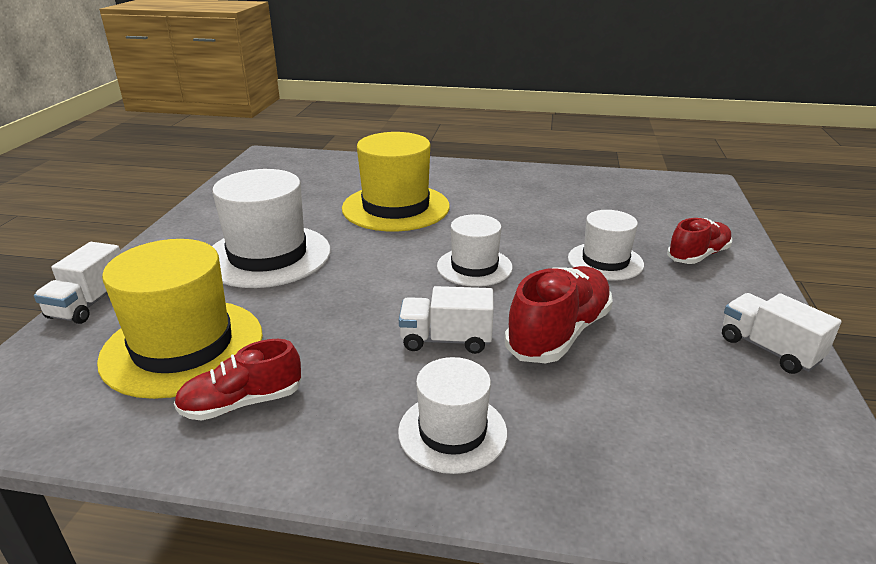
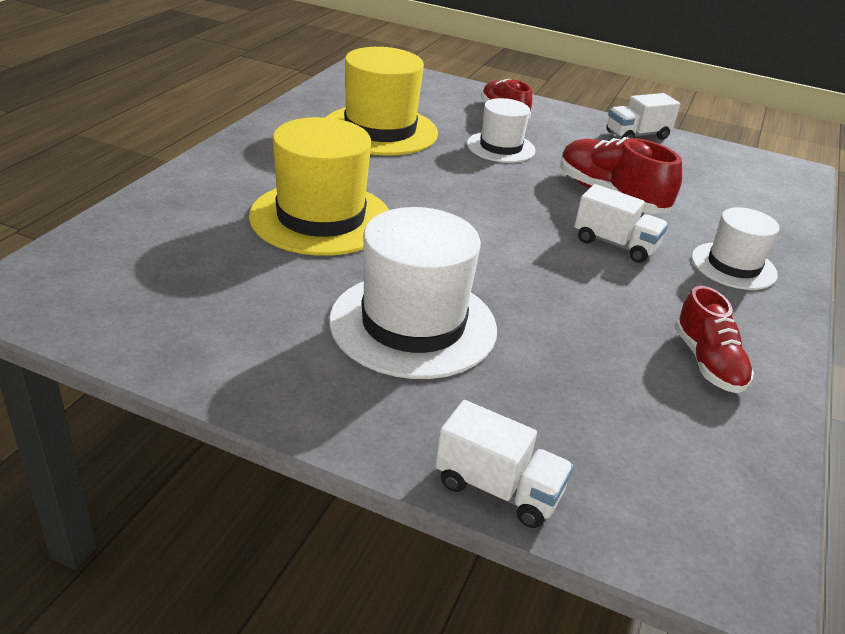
camera: 80 degrees left, 5 degrees up
(183, 346) = (613, 399): yellow hat -> yellow hat (380, 130)
(446, 340) = (615, 244): white truck -> white truck turned 75 degrees counterclockwise
(474, 267) = (490, 204): white hat -> none

